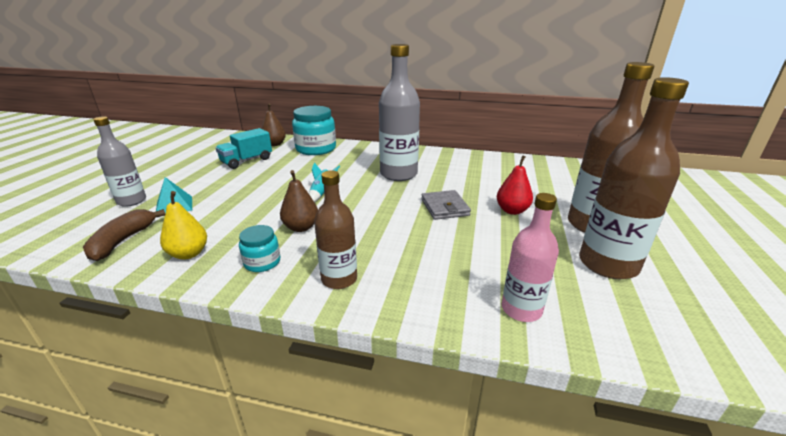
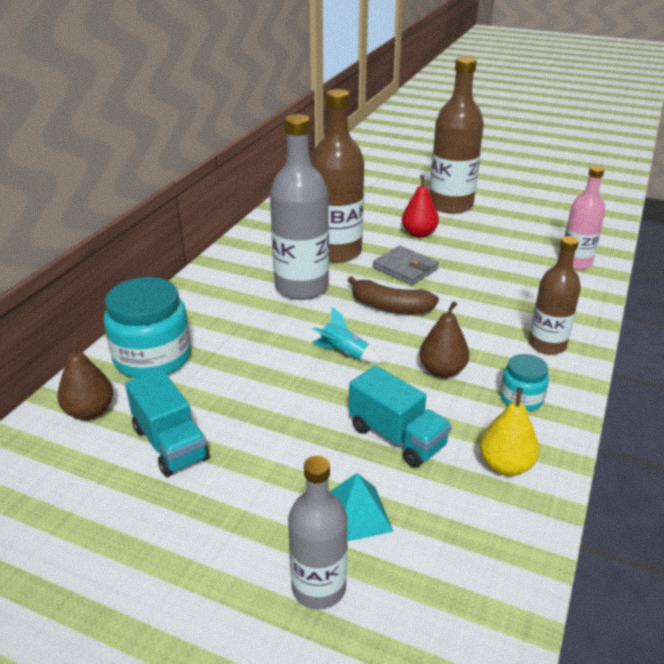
camera: 80 degrees left, 5 degrees up
(123, 241) = (471, 551): brown banana -> brown banana (390, 307)
(232, 214) = (397, 437): none -> turquoise truck
(445, 207) = (405, 268): grey wallet -> grey wallet turned 45 degrees clockwise
(608, 264) = (513, 216): brown bottle -> brown bottle (337, 252)

